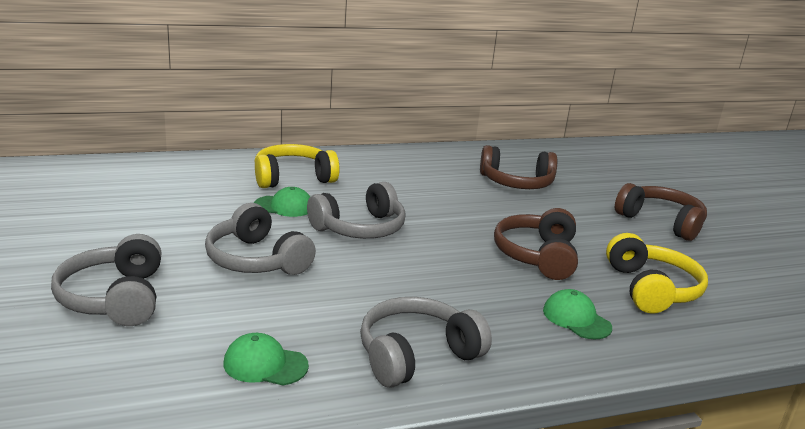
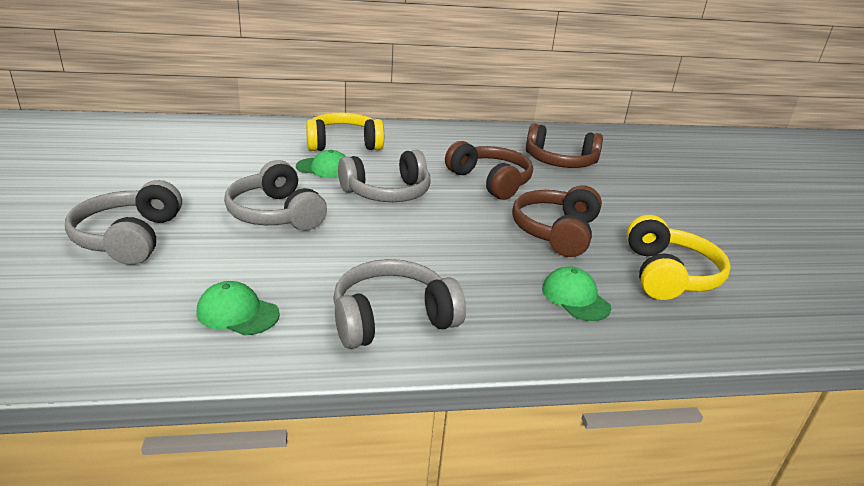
camera: 10 degrees right, 5 degrees up
(661, 222) = (700, 209): brown headphones -> brown headphones (490, 181)

